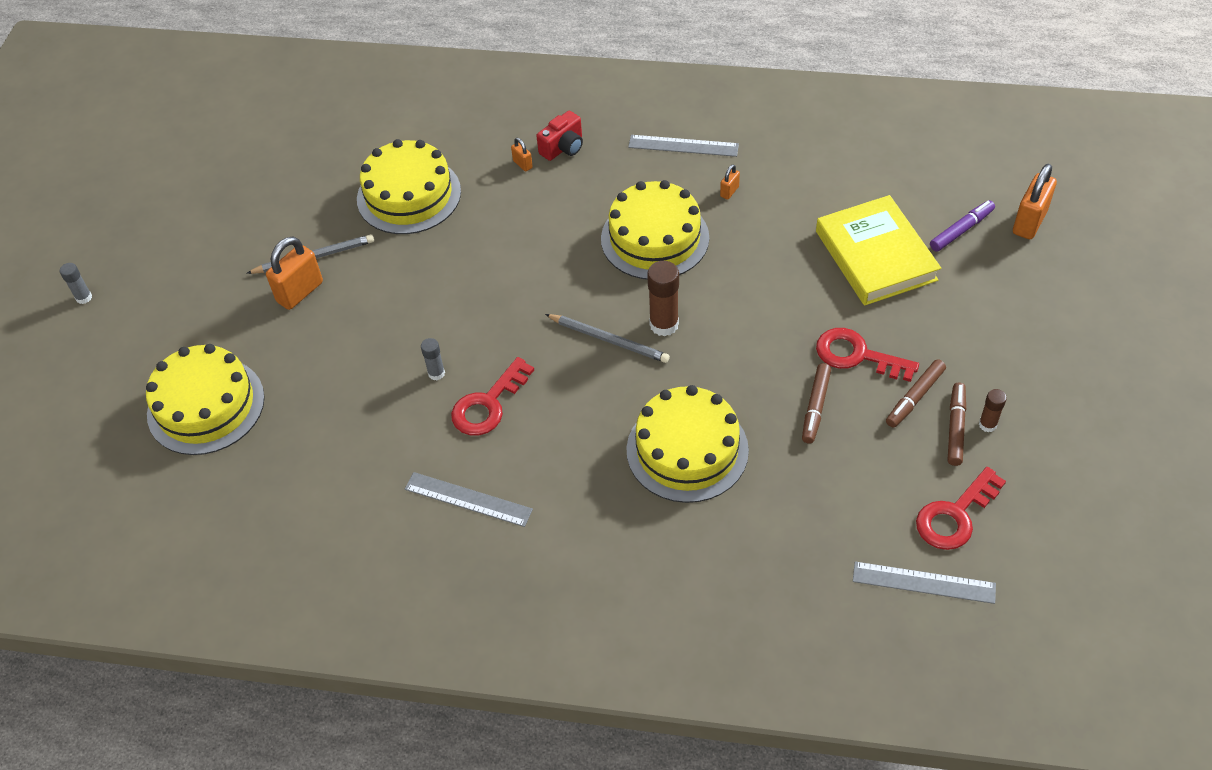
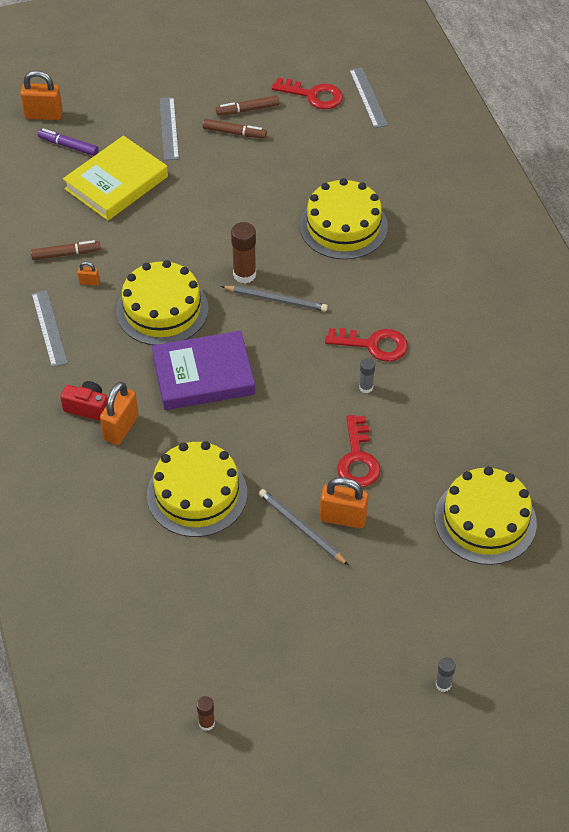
camera: 120 degrees left, 0 degrees up
(468, 499) = (454, 322): grey ruler -> grey ruler (169, 128)
(522, 164) = (121, 428): orange padlock -> orange padlock, size x2.06
(545, 244) = (203, 375): none -> purple book
(609, 340) = (276, 300): grey pencil -> grey pencil turned 105 degrees clockwise
(815, 407) = (270, 176): brown marker -> brown marker (66, 254)
(857, 355) = (215, 168): red key -> red key (358, 459)
(987, 425) = (236, 97): brown glue stick -> brown glue stick (206, 723)

